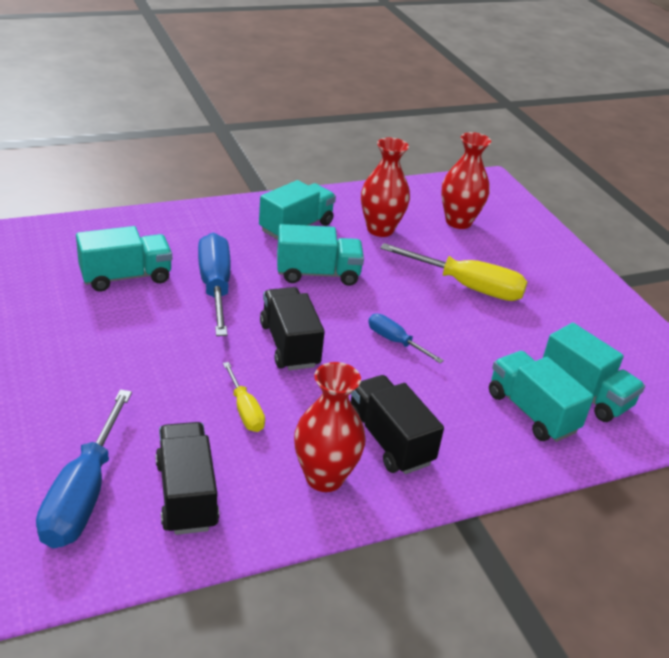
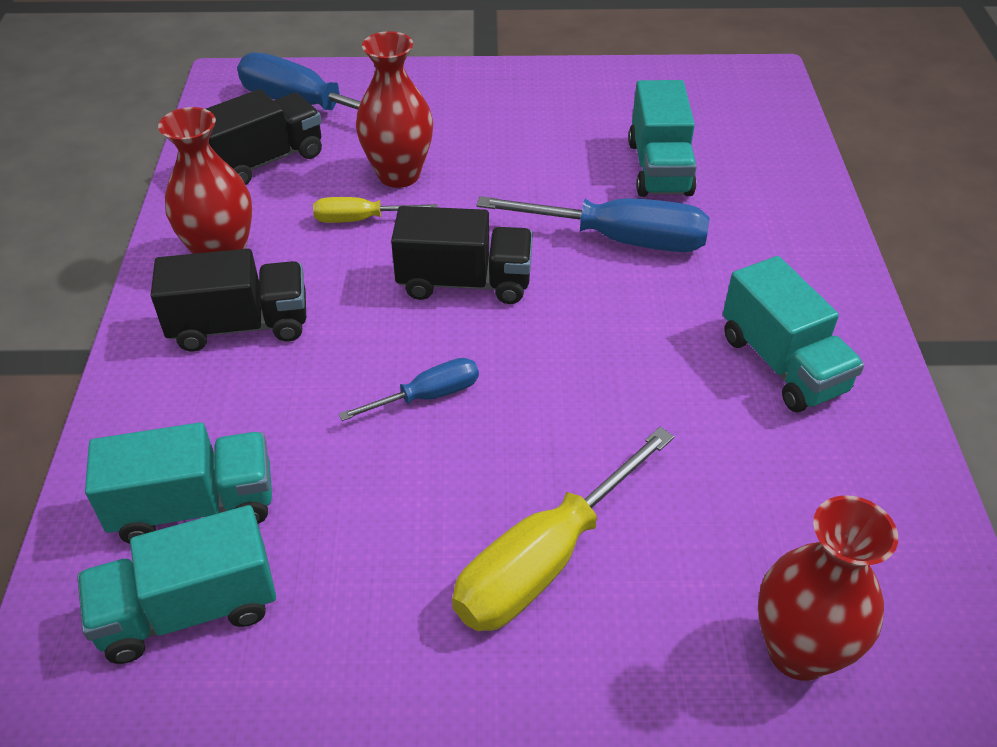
camera: 115 degrees right, 10 degrees up
(186, 495) = (264, 161): black truck -> black truck turned 45 degrees counterclockwise
(318, 274) = (631, 354): turquoise truck -> none
(380, 229) = (770, 486): red vase -> red vase (399, 175)

